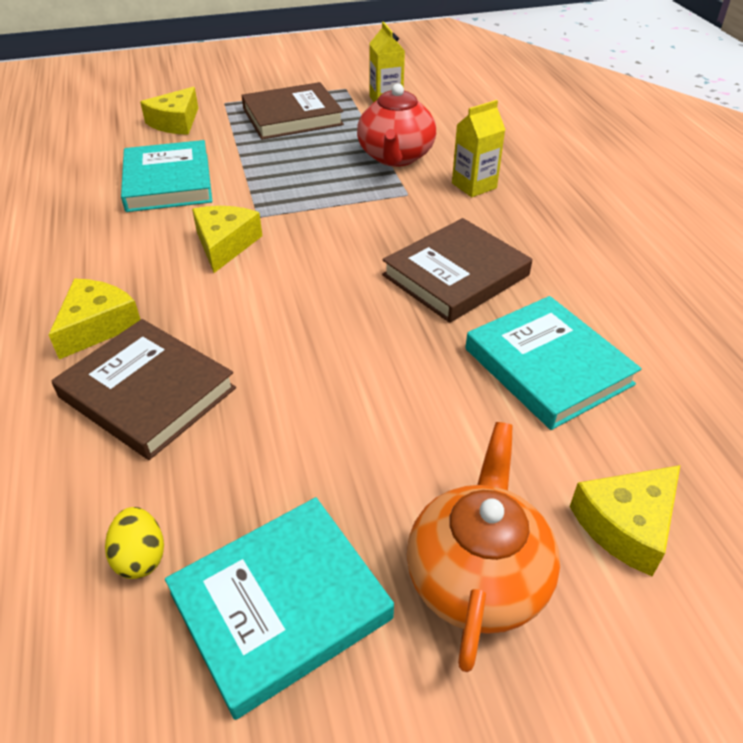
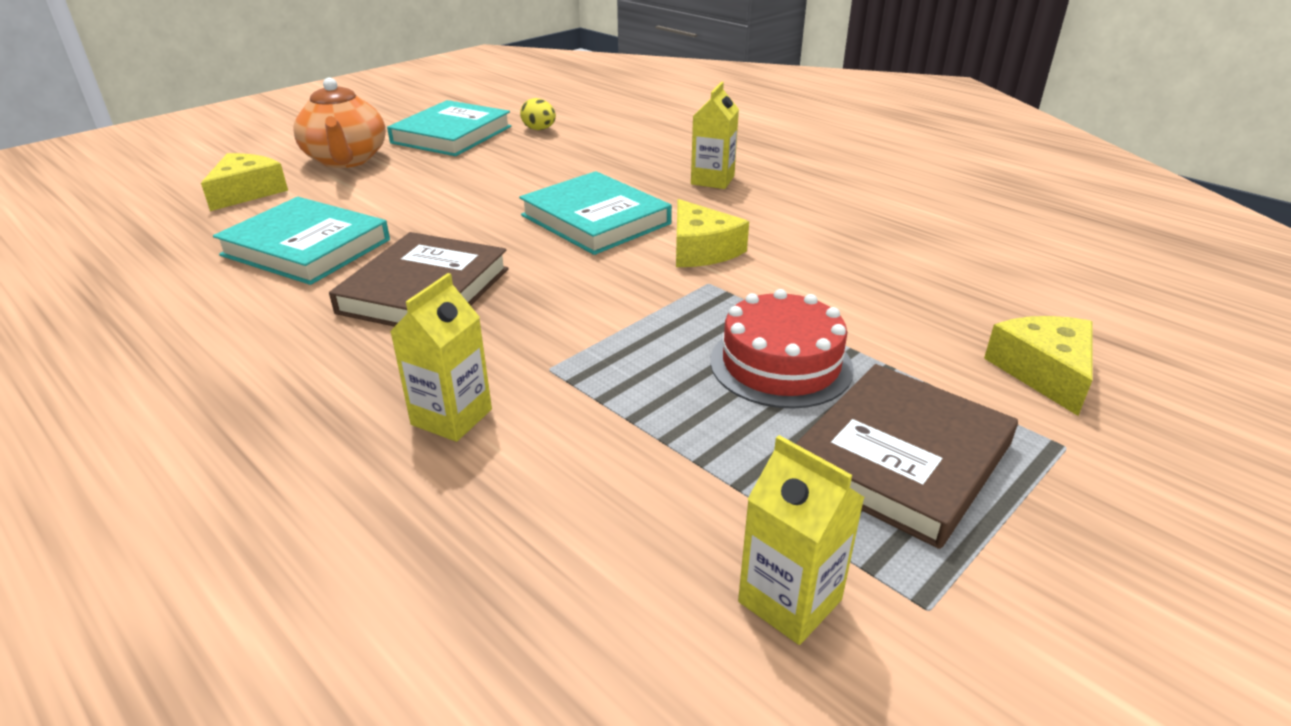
camera: 150 degrees right, 10 degrees down
(98, 326) = (712, 180): yellow cheese -> yellow carton
(147, 393) = (621, 166): brown book -> none
(168, 182) = (871, 286): turquoise book -> turquoise book (595, 219)
(286, 160) = (781, 364): none -> red cake
(395, 157) = (621, 431): red teapot -> none

